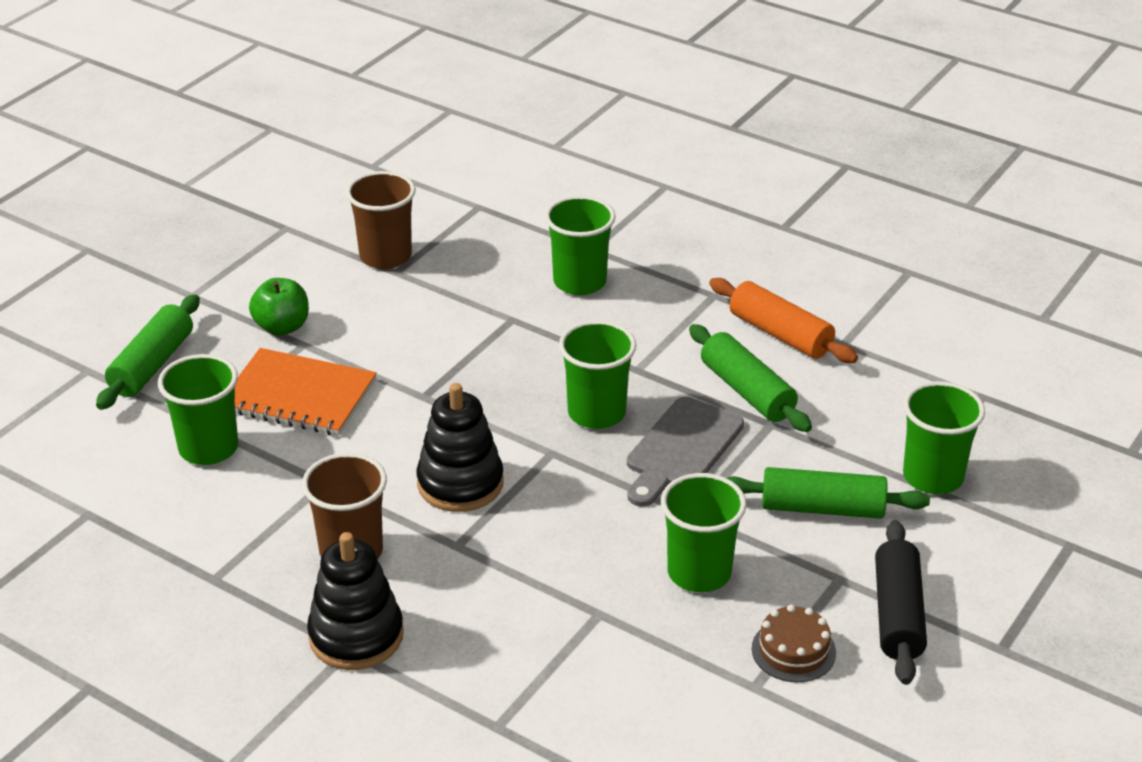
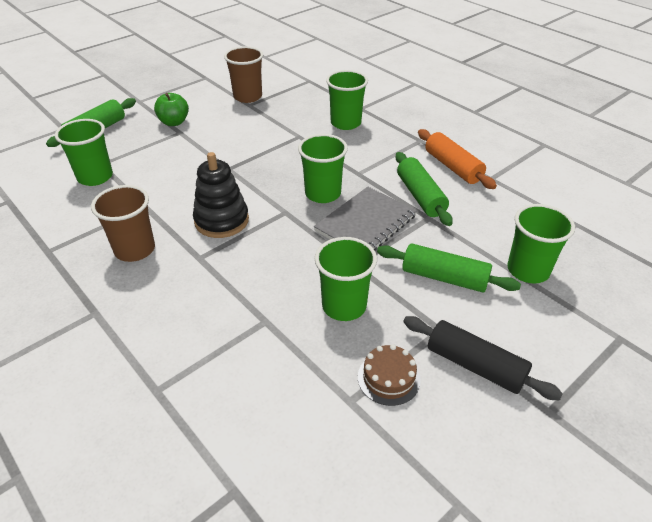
camera: 15 degrees right, 5 degrees up
(299, 395) = (161, 157): orange notebook -> none
(356, 636) = (104, 304): black stacking toy -> none
(681, 449) = (365, 223): grey cutting board -> grey notebook
(897, 614) = (475, 366): black rolling pin -> black rolling pin turned 75 degrees counterclockwise

